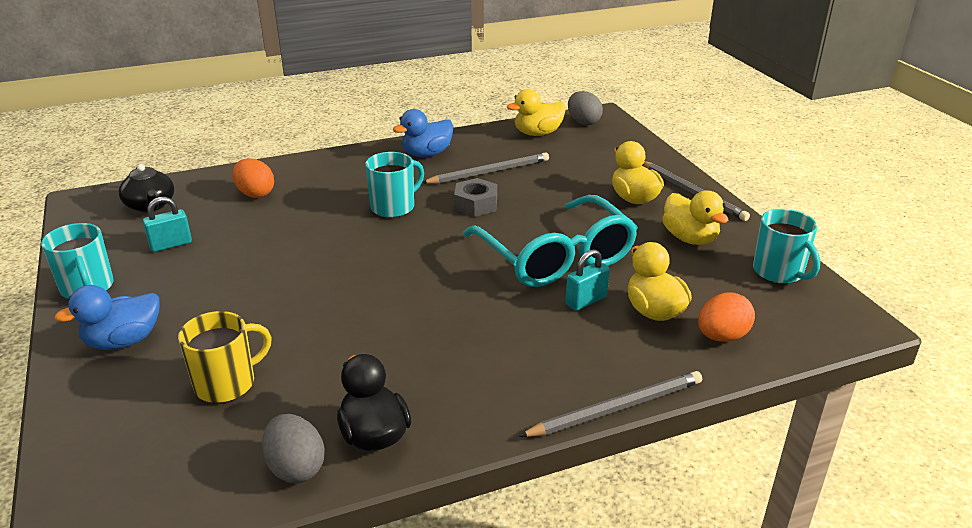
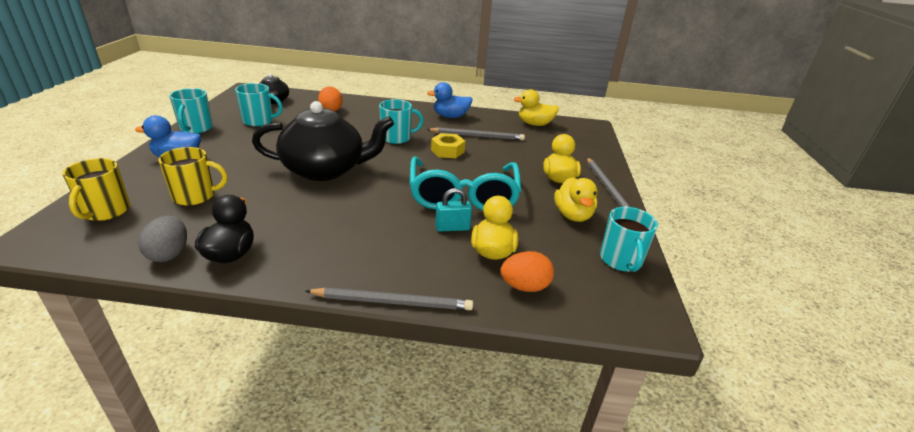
camera: 25 degrees right, 0 degrees up
(126, 454) = (106, 211): none -> yellow mug
(171, 245) = (259, 121): turquoise padlock -> turquoise mug
(355, 283) = (325, 169): none -> black teapot
(476, 204) = (447, 151): grey nut -> yellow nut
(583, 122) = (574, 126): grey egg -> none

